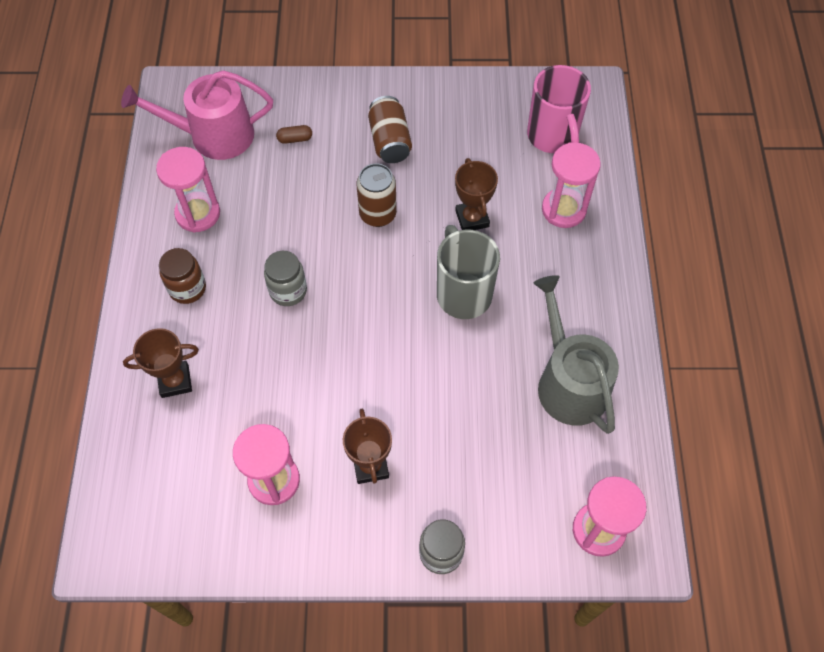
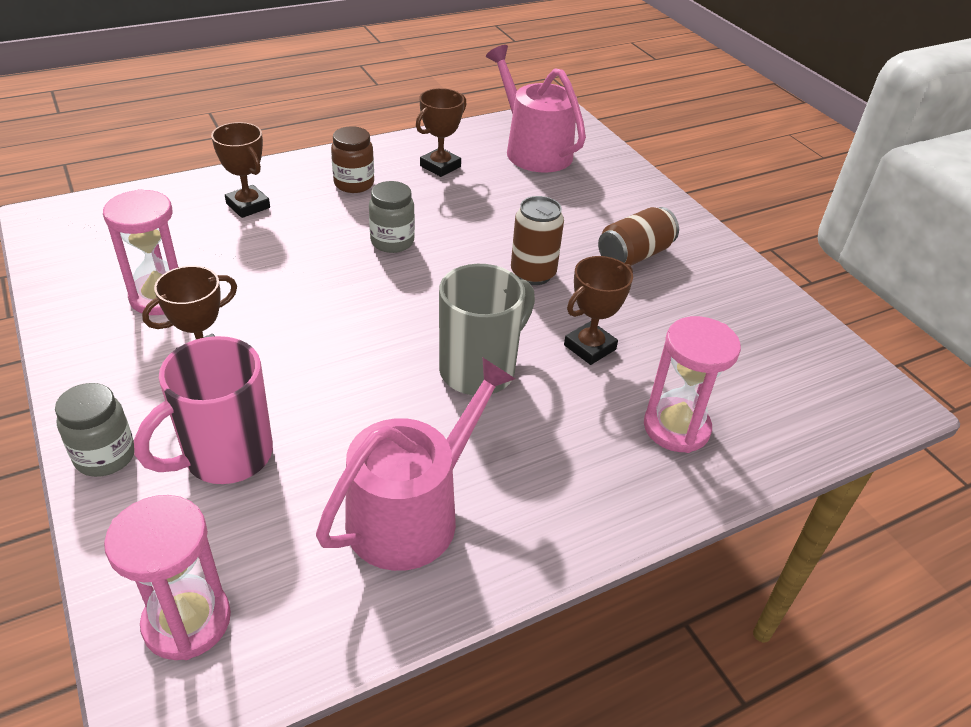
camera: 60 degrees right, 20 degrees down
(198, 213) = (440, 166): pink hourglass -> brown trophy
(295, 139) = (575, 195): brown capsule -> none
(553, 137) = (775, 384): pink mug -> pink mug (225, 456)
(568, 382) = (413, 513): grey watering can -> pink watering can

